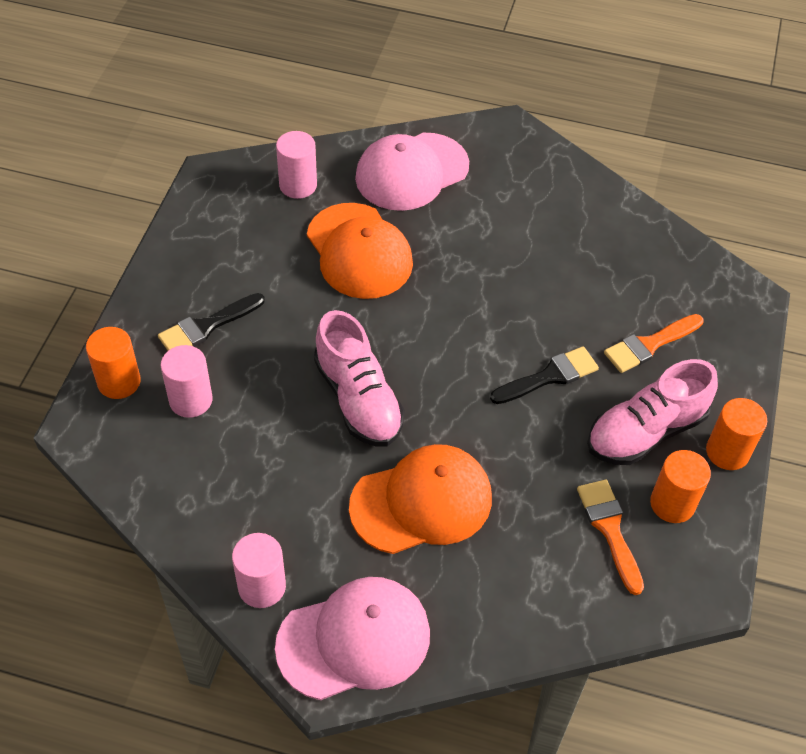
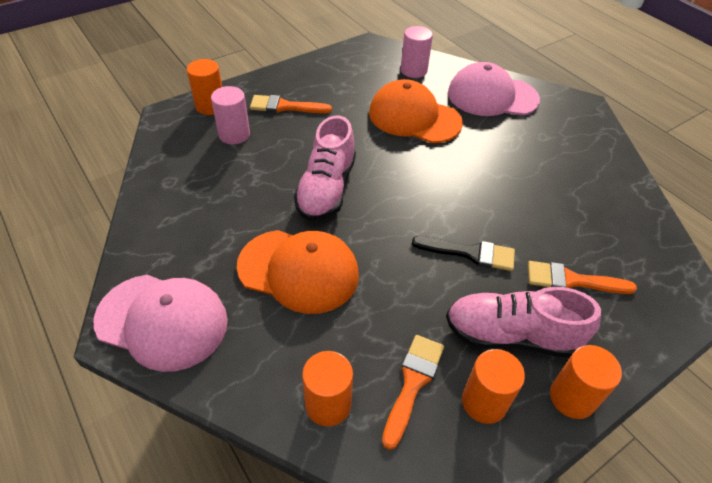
camera: 40 degrees right, 5 degrees down
(206, 326) = (285, 106): black brush -> orange brush
(262, 586) = (151, 250): pink cylinder -> none
(359, 251) = (414, 117): orange cap -> orange cap turned 105 degrees clockwise
(564, 597) = (328, 404): none -> orange cylinder

